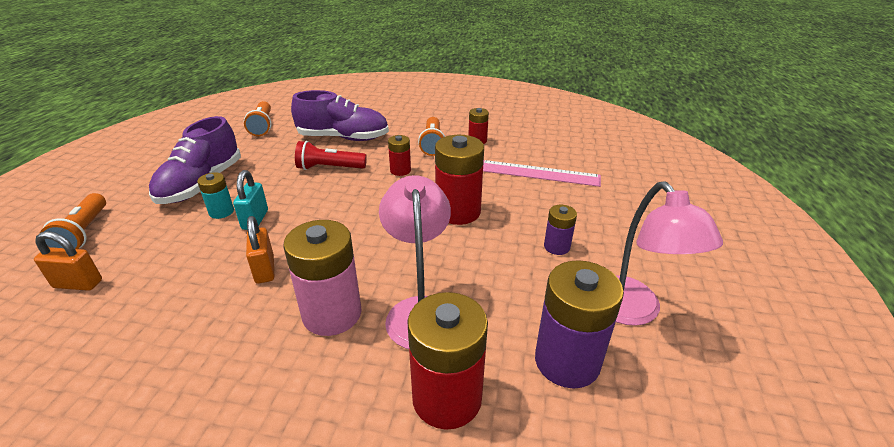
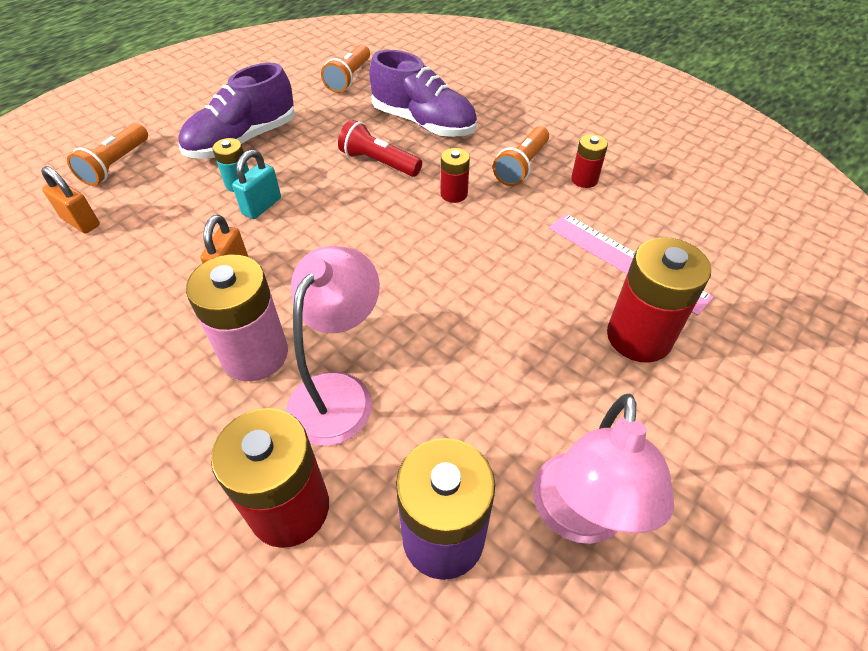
camera: 30 degrees right, 15 degrees up
(458, 212) = (476, 280): red battery -> red battery (639, 337)
(556, 247) = (558, 382): purple battery -> none

